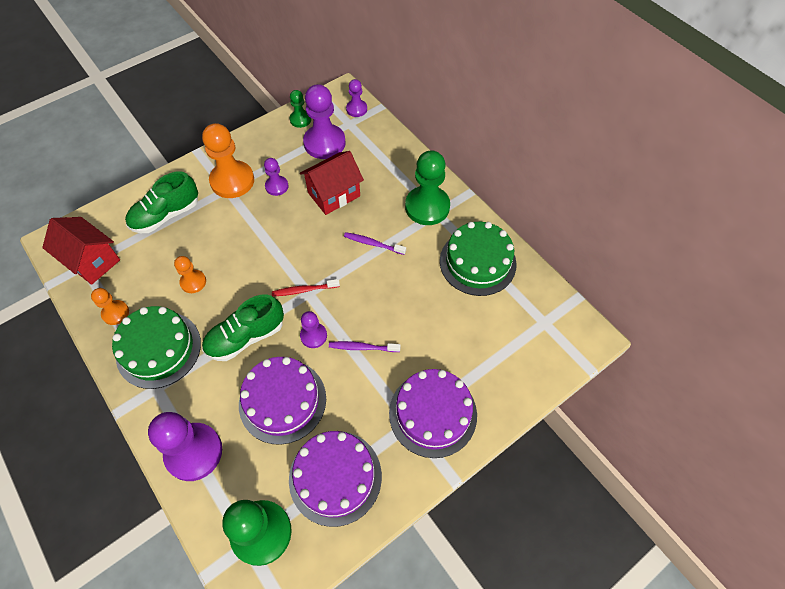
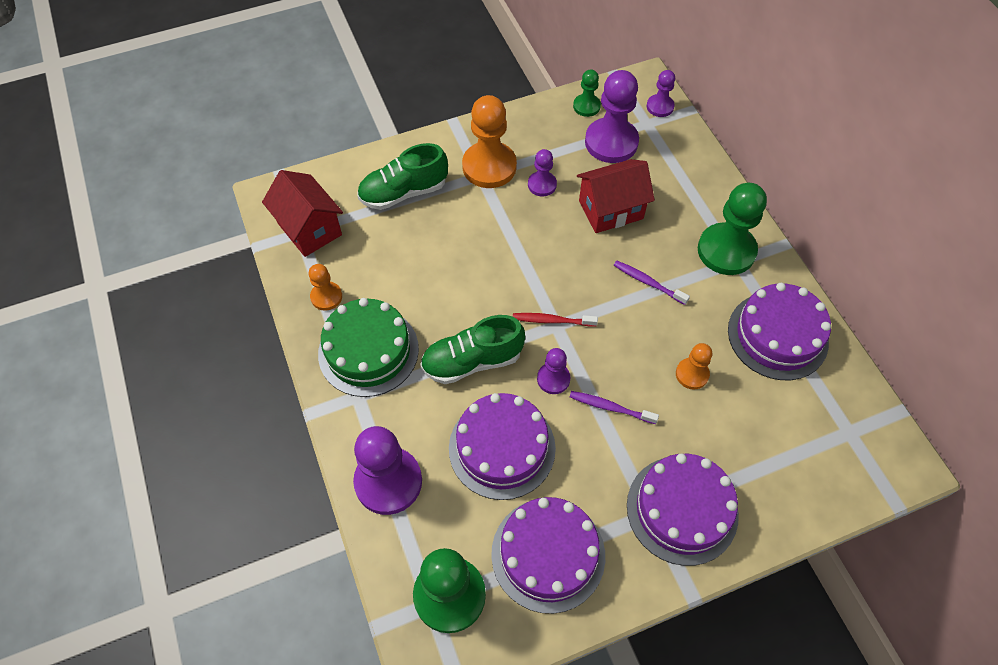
camera: 15 degrees right, 0 degrees up
(193, 282) = (421, 280): orange pawn -> orange pawn (692, 374)
(477, 262) = (777, 335): green cake -> purple cake

